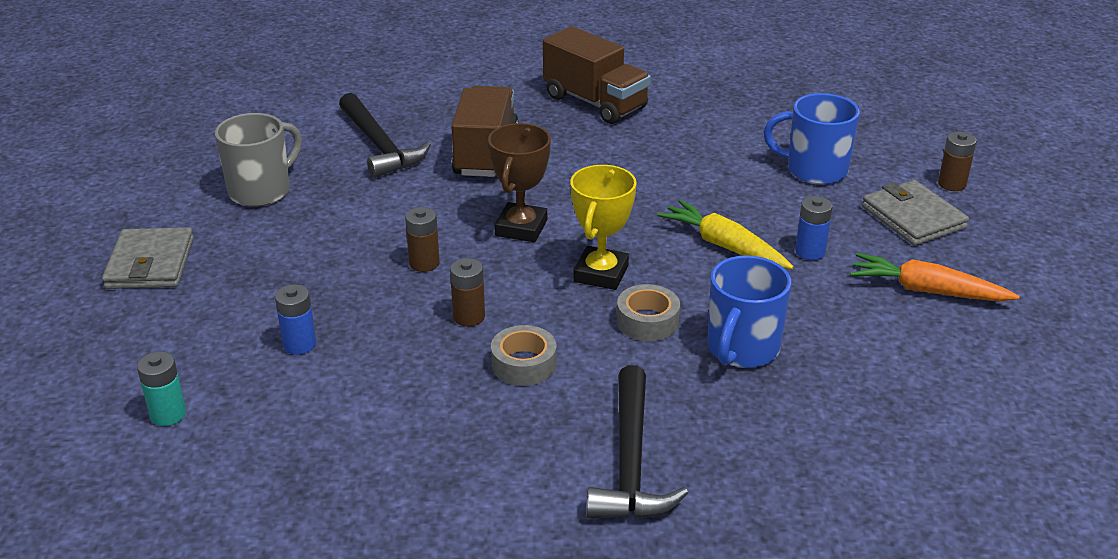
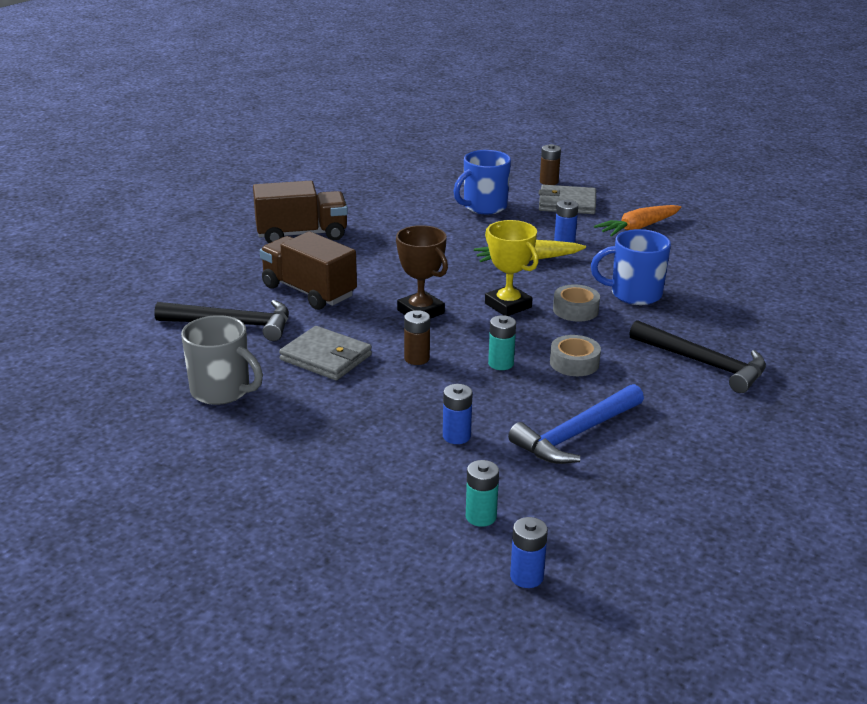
camera: 55 degrees left, 5 degrees down
(85, 482) = (526, 577): none -> blue battery
(150, 263) = (259, 471): grey wallet -> grey wallet (326, 357)
(261, 191) = (222, 391): grey mug -> grey mug turned 135 degrees clockwise
(372, 419) = (576, 434): none -> blue hammer
(469, 317) = (501, 364): brown battery -> turquoise battery
(742, 349) = (634, 294): blue mug -> blue mug turned 120 degrees clockwise

